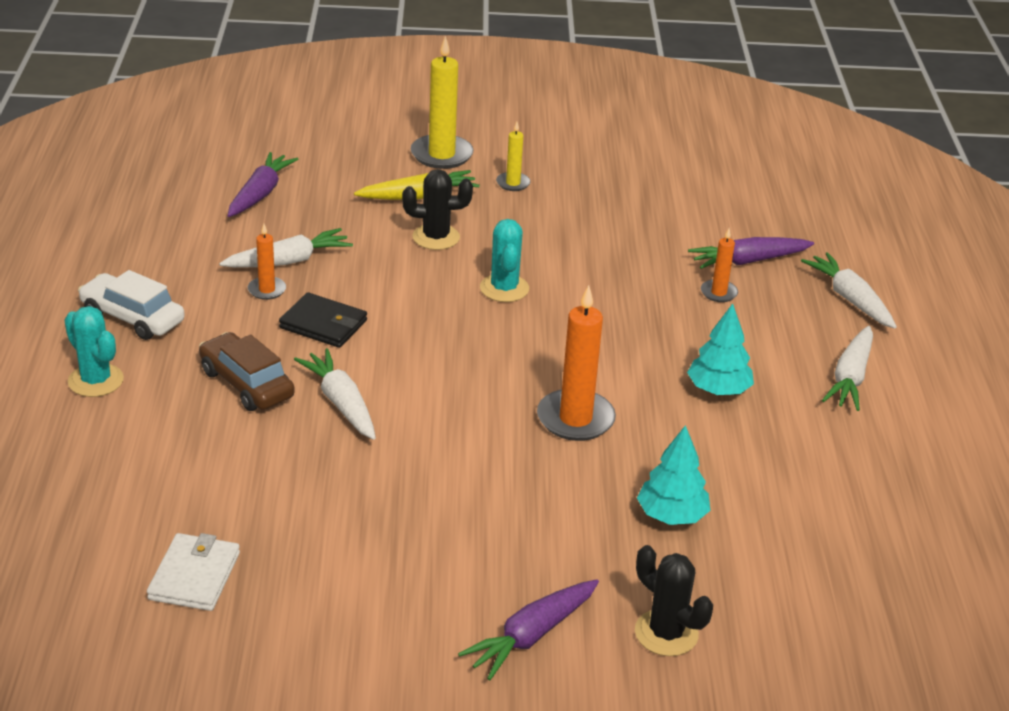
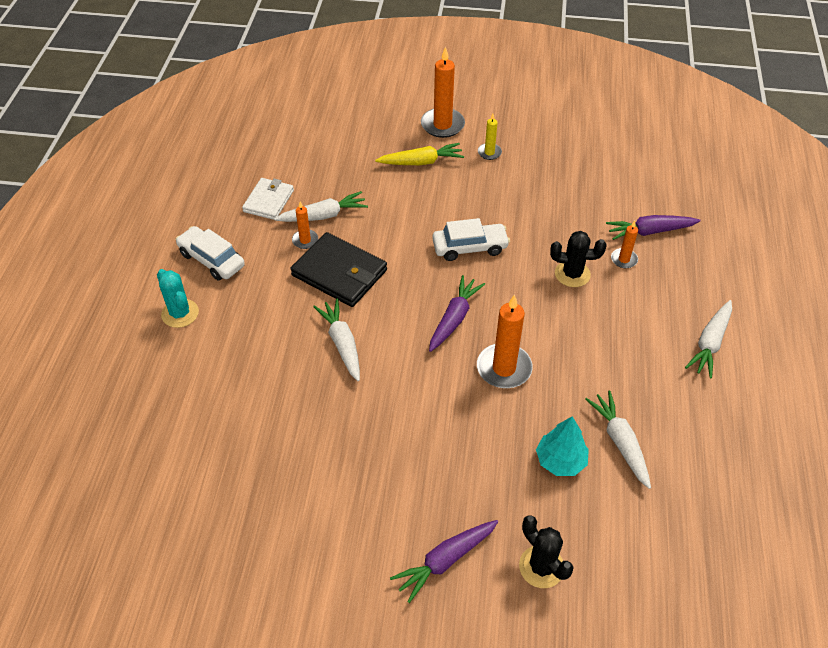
camera: 10 degrees right, 15 degrees up
(194, 576) = (222, 488): white wallet -> white wallet (268, 201)
(247, 384) = (280, 322): brown car -> none
(260, 194) = (312, 155): purple carrot -> purple carrot (454, 318)
(323, 324) = (339, 273): black wallet -> black wallet, size x1.57
(436, 237) = (428, 199): black cactus -> black cactus (572, 274)
(441, 155) = (442, 125): yellow candle -> orange candle
(504, 288) = (470, 247): turquoise cactus -> white car
(718, 390) = (611, 348): turquoise tree -> none
(849, 299) = (720, 270): white carrot -> white carrot (620, 442)

